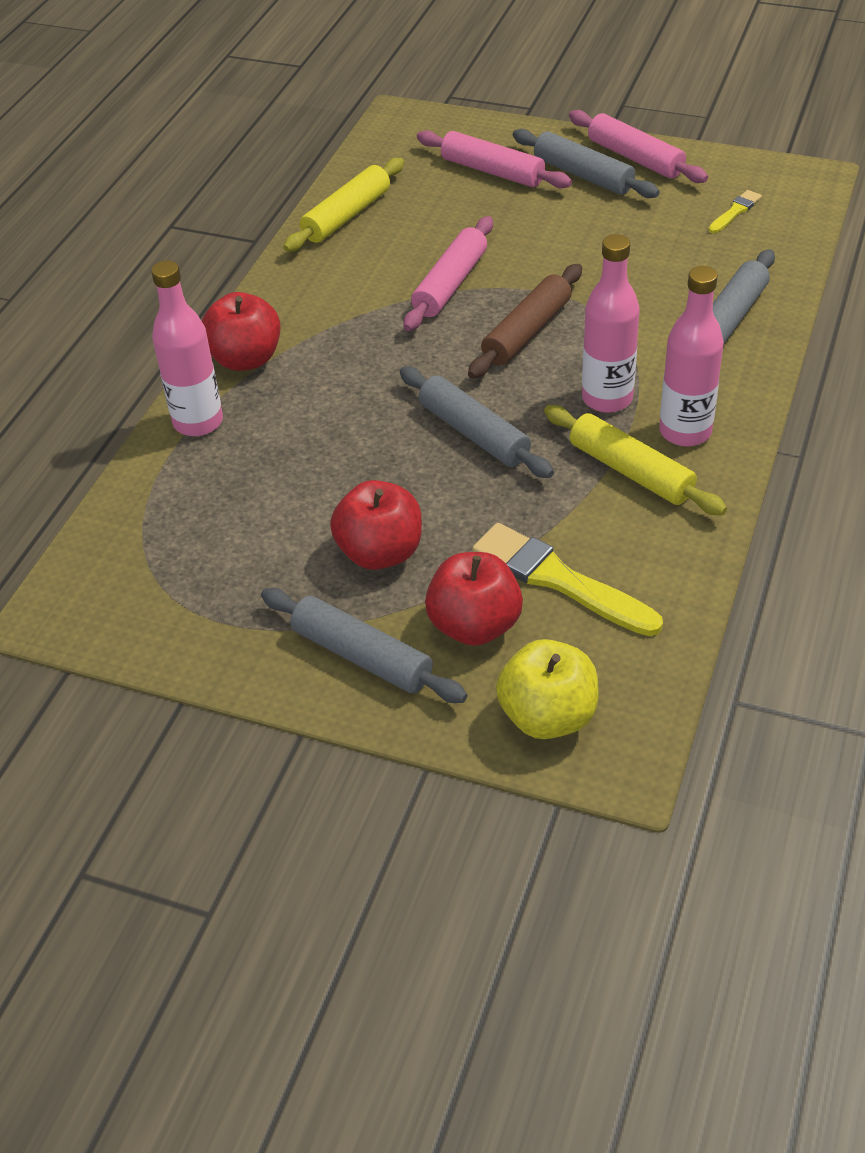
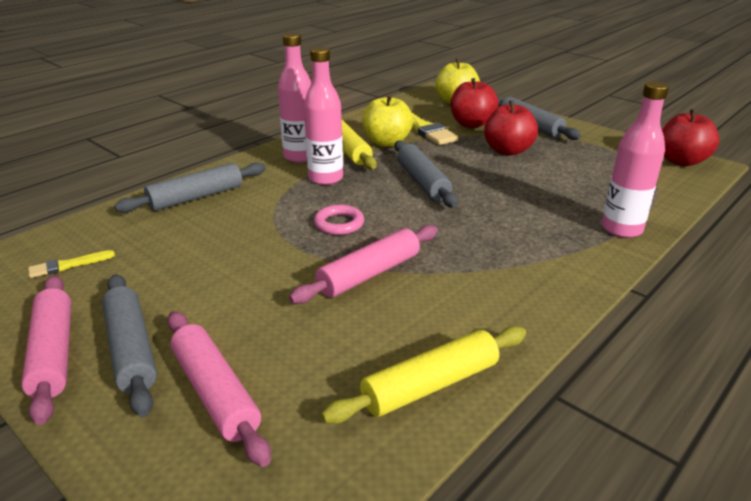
camera: 160 degrees left, 15 degrees down
(246, 359) = (579, 262): red apple -> red apple (681, 161)
(527, 332) = (339, 224): brown rolling pin -> pink ring
(586, 512) = (387, 142): none -> yellow apple

